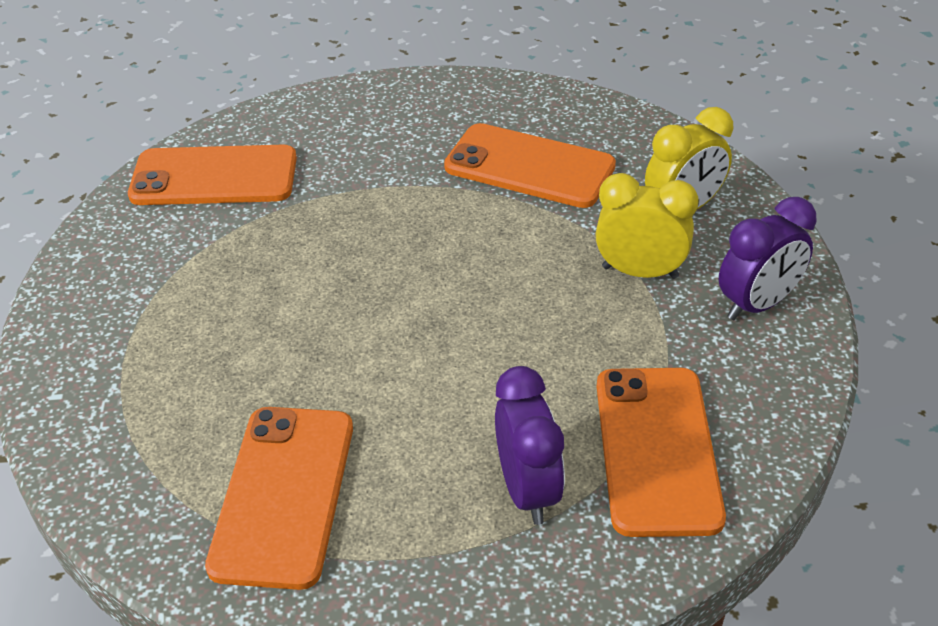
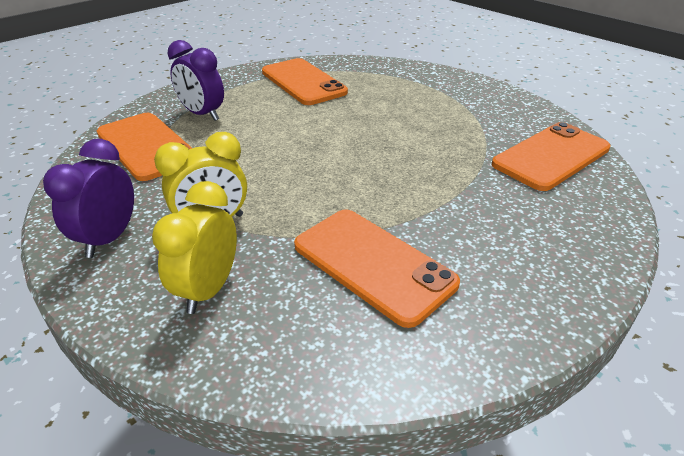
camera: 140 degrees right, 5 degrees down
(529, 167) = (373, 264): orange phone -> orange phone turned 60 degrees clockwise

